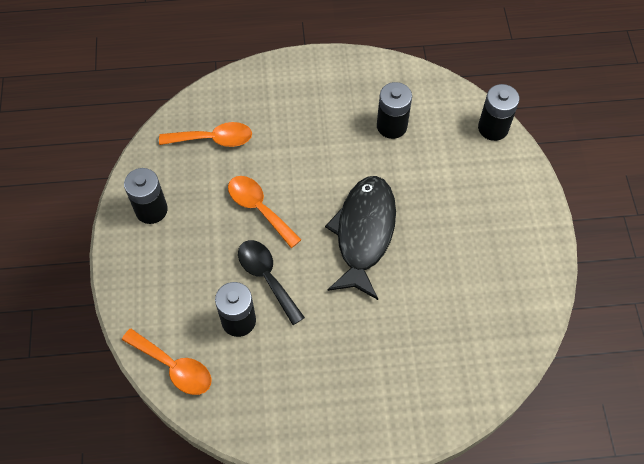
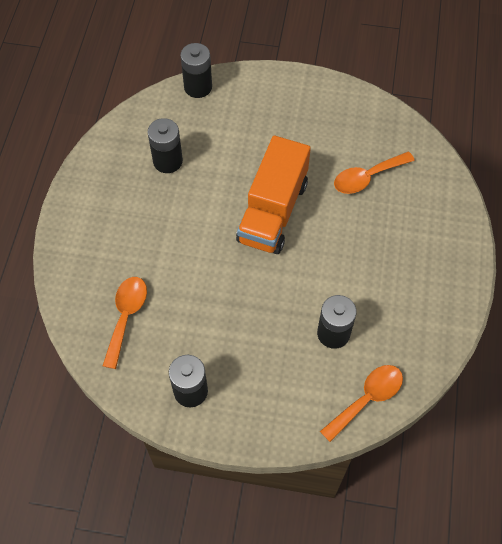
camera: 75 degrees left, 0 degrees up
(259, 208) = (220, 291): orange spoon -> orange spoon (367, 177)
(267, 277) = (295, 300): black spoon -> none
(364, 233) = (273, 211): black fish -> orange truck

